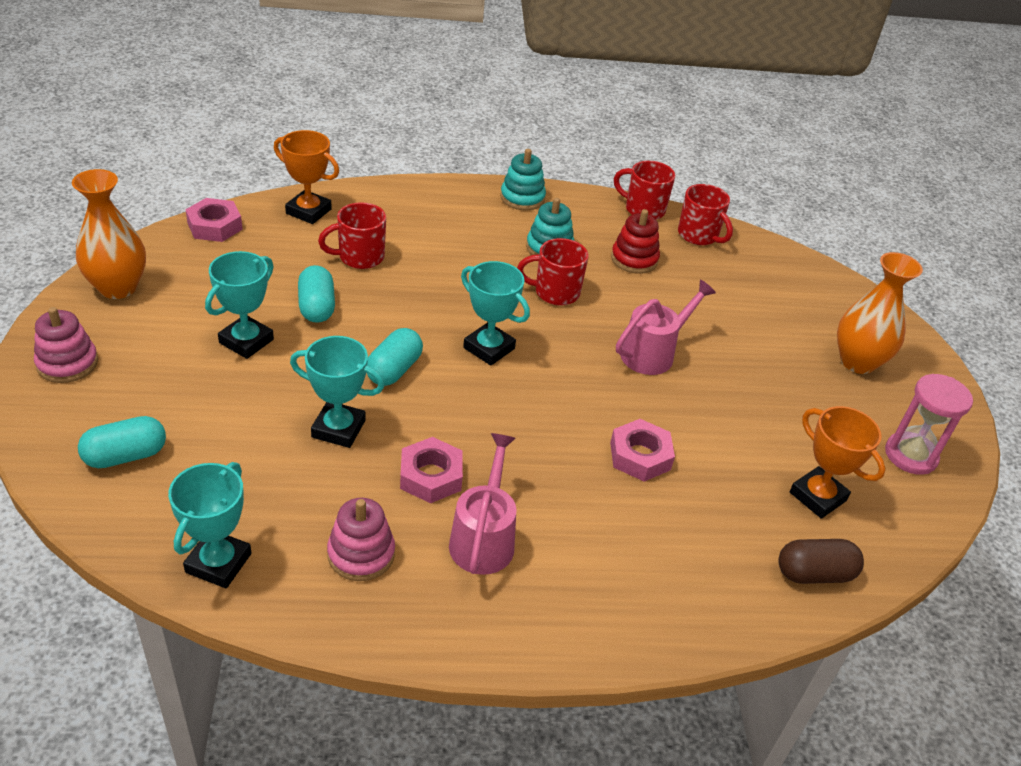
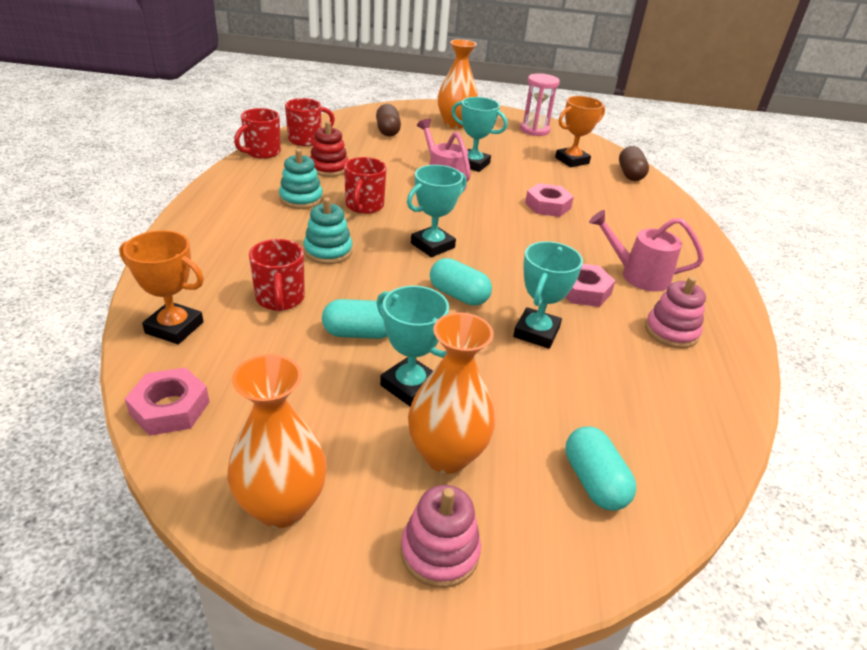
camera: 80 degrees left, 5 degrees down
(162, 365) = (446, 455): none -> orange vase
(218, 563) = (708, 411): turquoise trophy -> turquoise trophy (473, 164)
(308, 211) = (174, 327): orange trophy -> orange trophy turned 75 degrees clockwise
(522, 198) = (217, 199): turquoise stacking toy -> turquoise stacking toy (328, 251)
(778, 297) = (387, 131): none -> brown capsule

